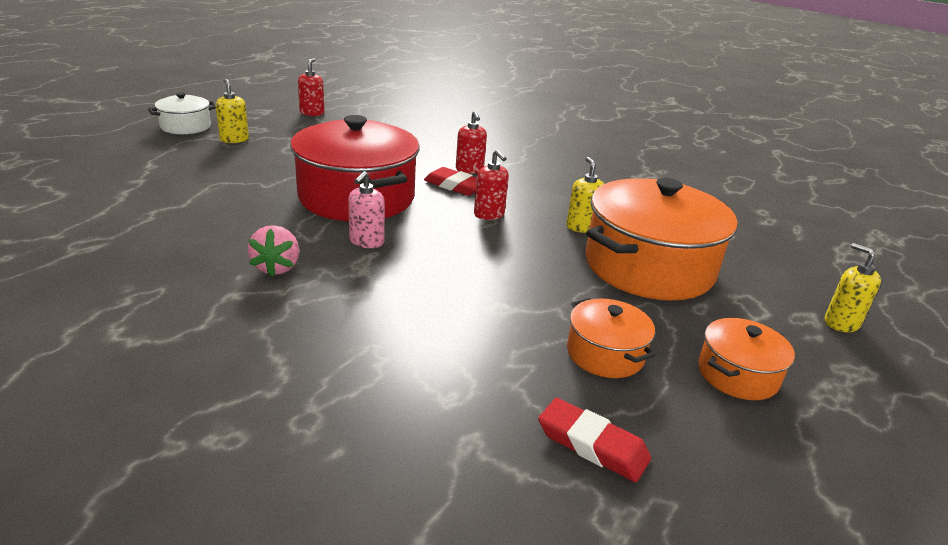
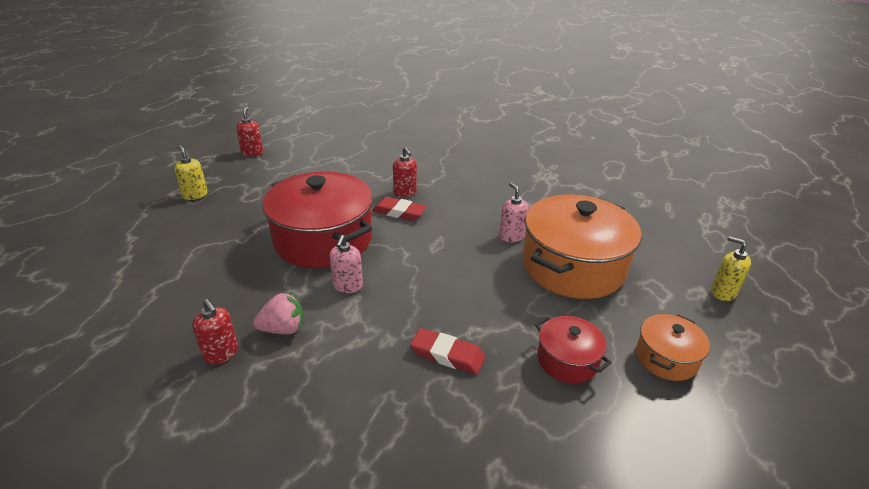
camera: 10 degrees left, 5 degrees up
(186, 126) = (146, 188): white pot -> none
(277, 267) = (283, 329): pink strawberry -> pink strawberry turned 90 degrees counterclockwise
(489, 214) = (436, 237): red soap dispenser -> red soap dispenser (221, 353)
(582, 227) = (511, 236): yellow soap dispenser -> pink soap dispenser
(592, 445) = (584, 450): red eraser -> red eraser (447, 355)
(605, 354) = (567, 360): orange pot -> red pot

